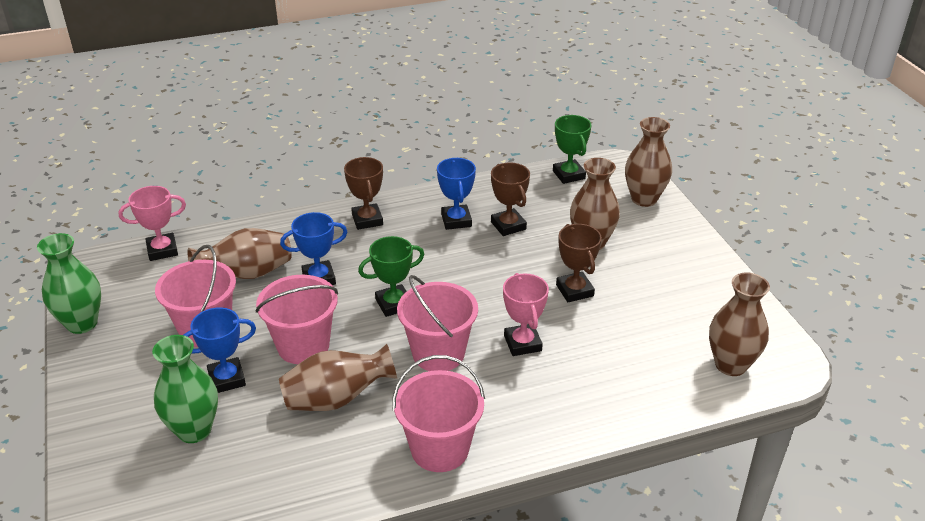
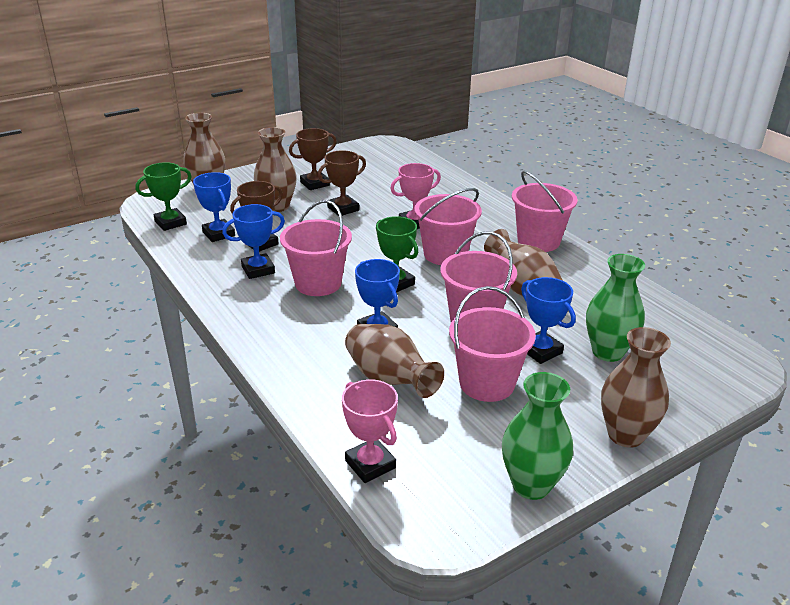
camera: 105 degrees left, 5 degrees down
(367, 220) = (268, 320): brown trophy -> brown trophy (314, 184)
(416, 253) = (318, 283): none -> pink bucket
(536, 201) = (218, 234): none -> blue trophy
(730, 365) = (397, 158): brown vase -> brown vase (625, 435)

